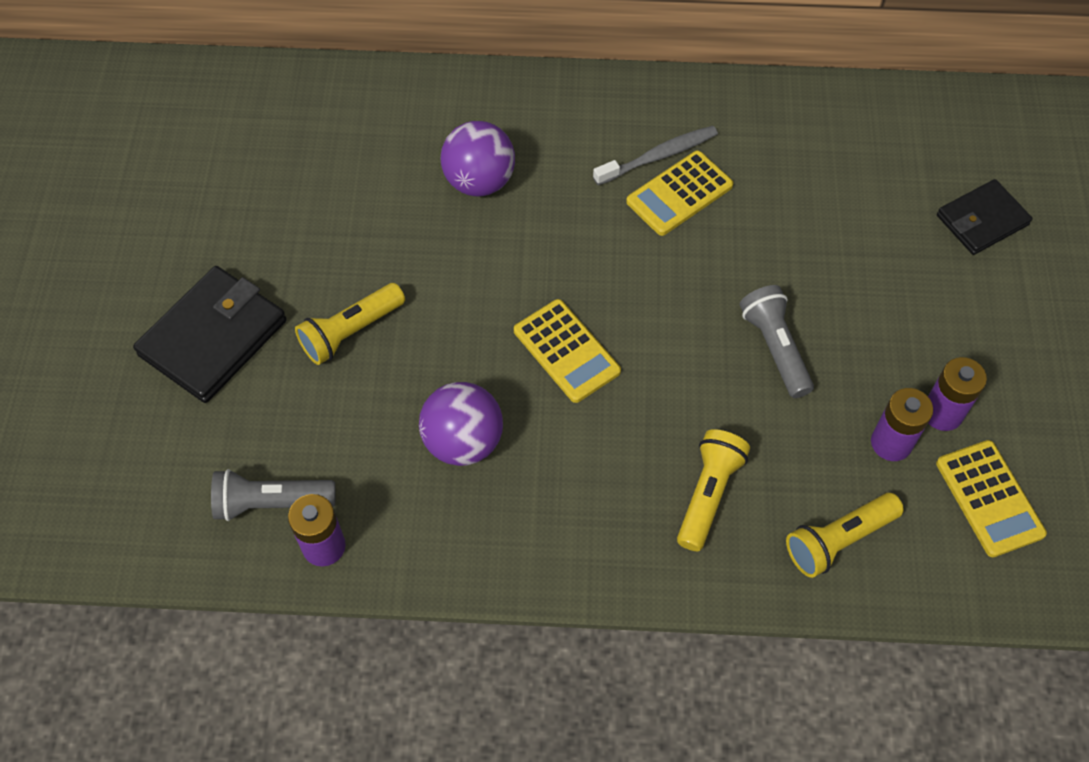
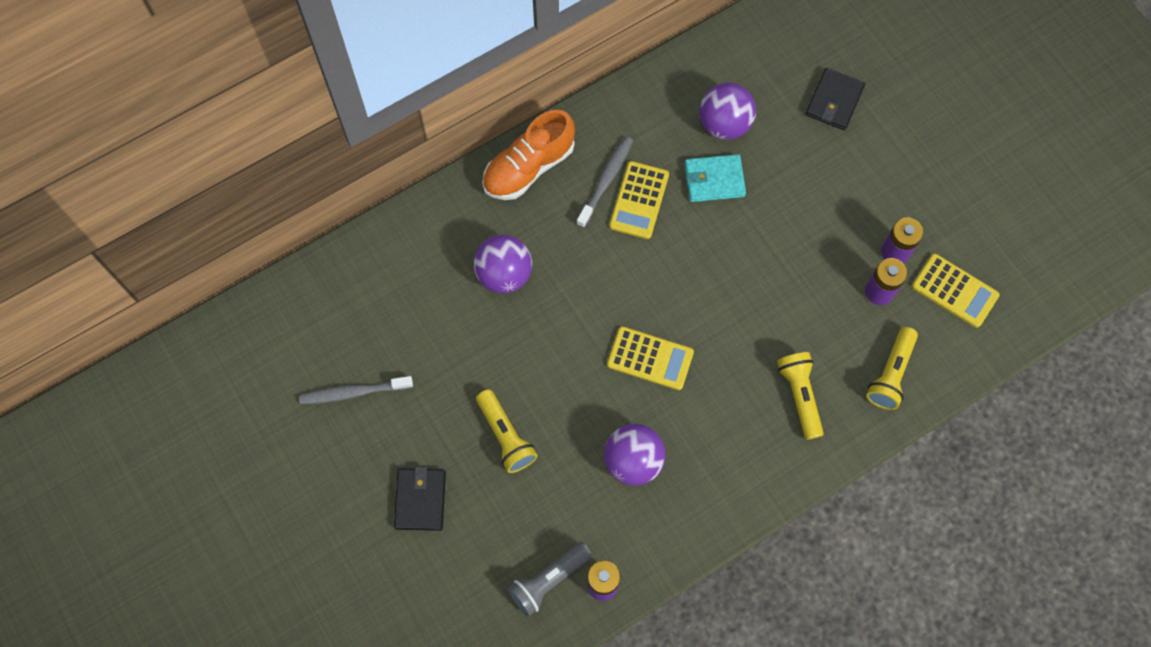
camera: 35 degrees left, 10 degrees up
(213, 338) = (420, 500): black wallet -> black wallet, size x0.65
(238, 200) = (353, 392): none -> grey toothbrush
(350, 332) = (506, 436): yellow flashlight -> yellow flashlight turned 45 degrees counterclockwise
(587, 100) = (528, 167): none -> orange shoe
(774, 348) = (772, 272): grey flashlight -> none
(780, 220) = (714, 180): none -> turquoise wallet
(834, 174) = (724, 124): none -> purple ball

